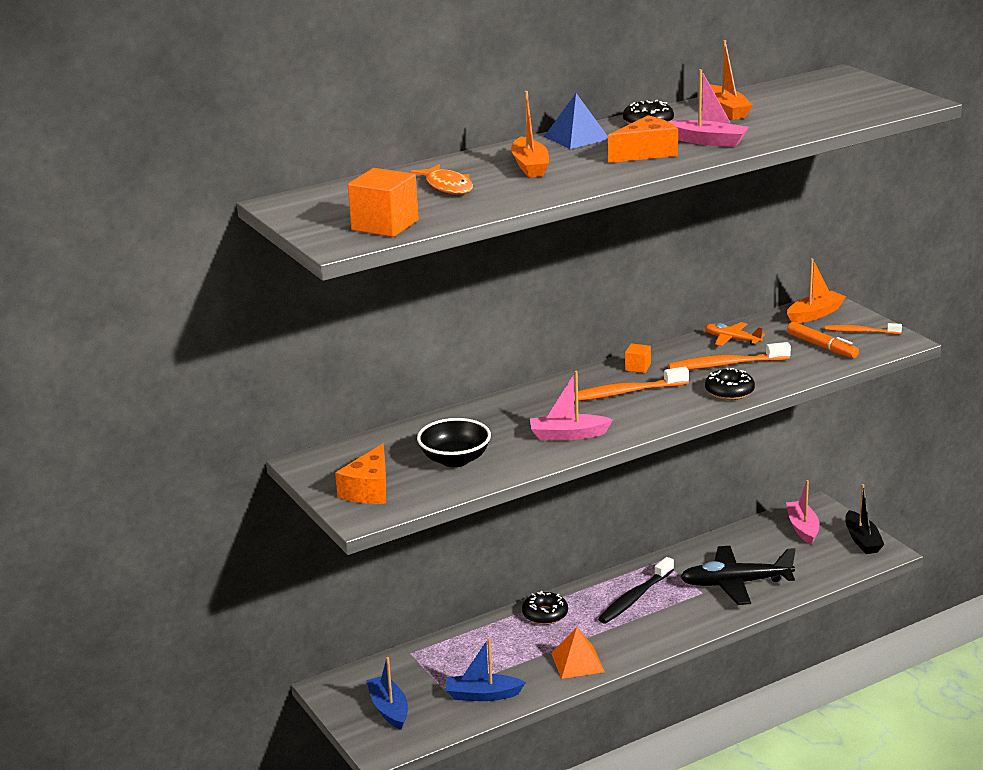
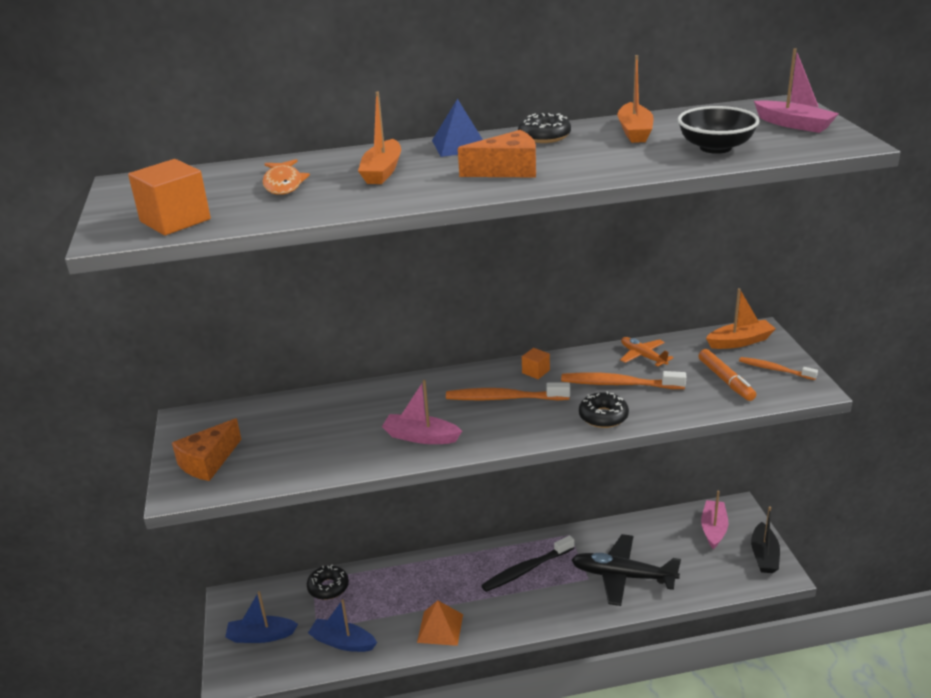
camera: 20 degrees right, 5 degrees up
(389, 709) = (261, 636): blue boat -> blue boat turned 90 degrees counterclockwise
(455, 460) = (304, 444): black bowl -> black bowl (715, 148)
(545, 614) = (441, 568): black donut -> black donut (328, 587)
(708, 141) = (582, 164): pink boat -> pink boat (794, 124)

